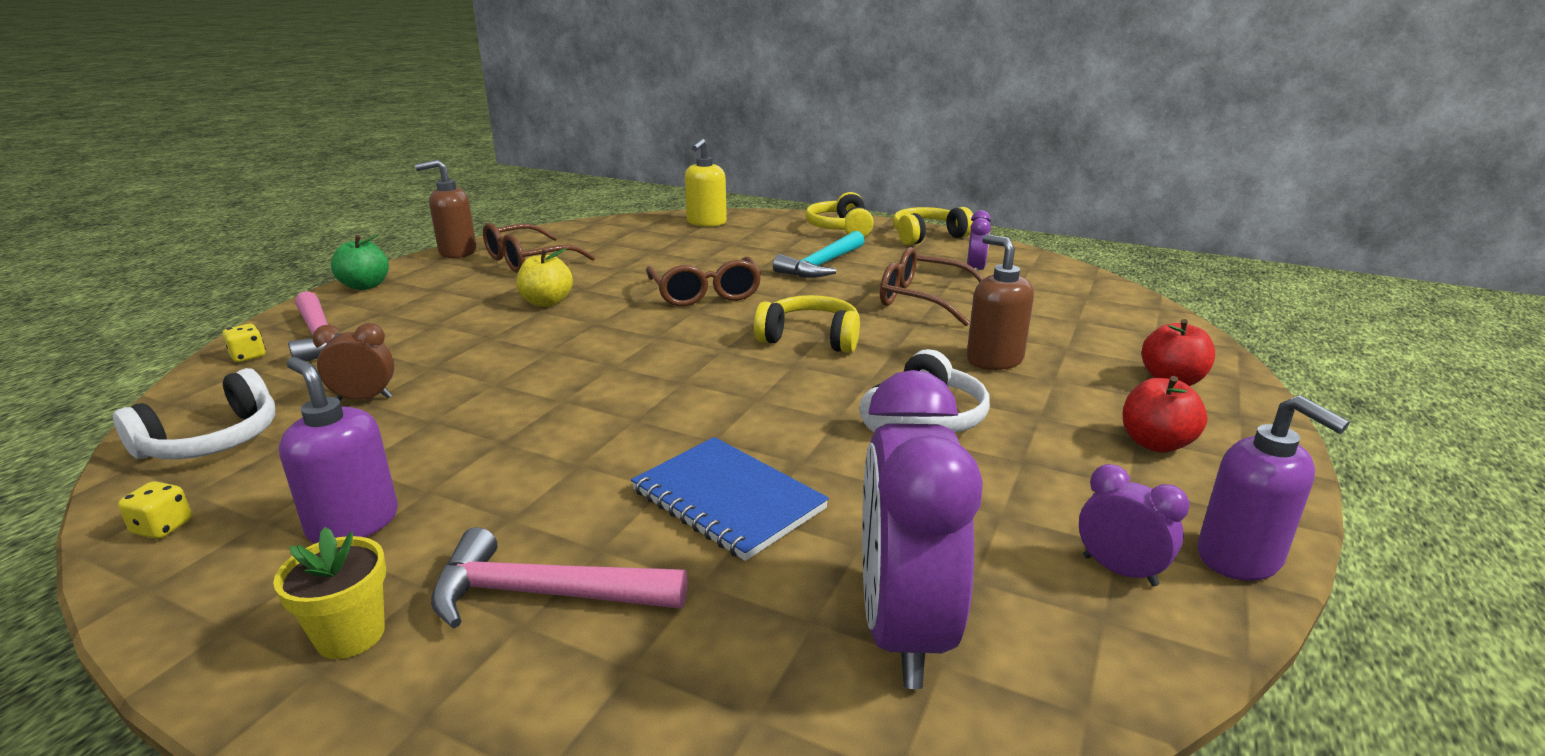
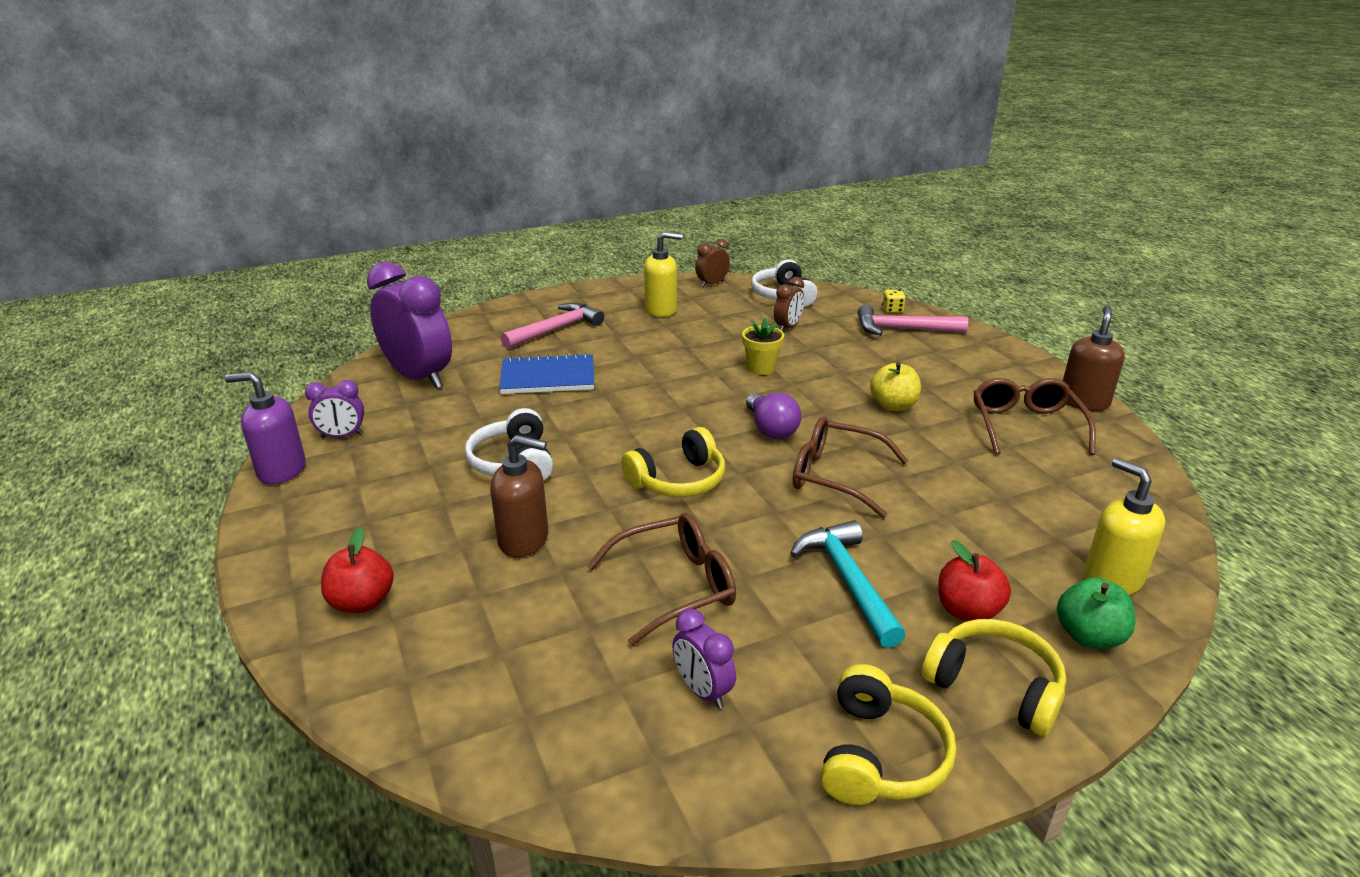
camera: 130 degrees right, 5 degrees up
(163, 527) = (712, 284): yellow dice -> brown clock
(350, 635) = (590, 301): yellow flower pot -> yellow flower pot (761, 368)
(353, 523) = (661, 310): purple soap dispenser -> yellow soap dispenser
(365, 286) = (1009, 354): green apple -> green apple (1088, 636)
(663, 332) = (771, 429): none -> purple light bulb
(1155, 443) = (352, 523): red apple -> red apple (967, 611)

